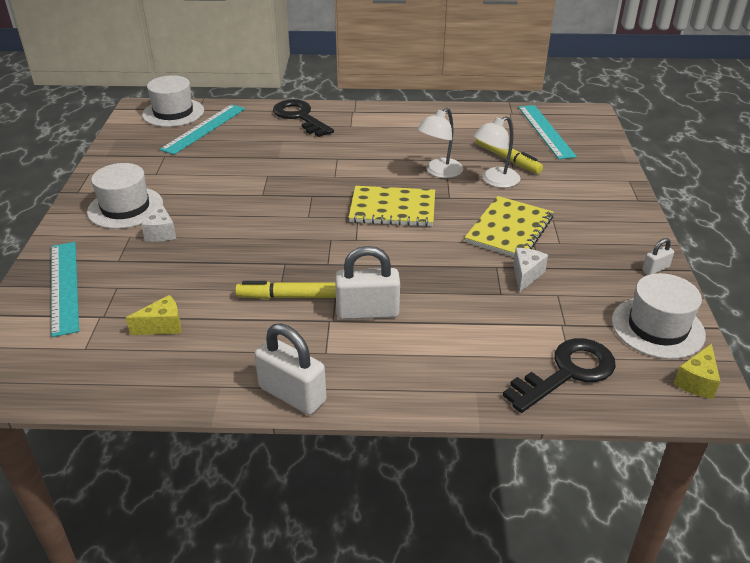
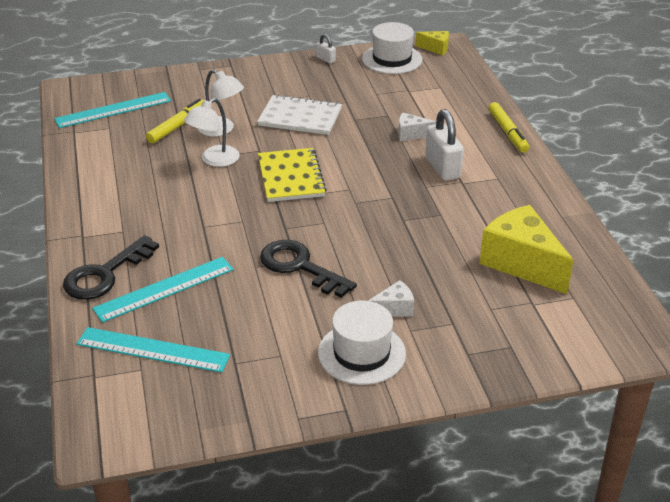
camera: 105 degrees left, 0 degrees up
(64, 286) = (510, 344): turquoise ruler -> turquoise ruler (164, 289)
(162, 326) = (521, 263): yellow cheese -> yellow cheese, size x2.11
(173, 113) = (108, 397): white hat -> none
(289, 297) = (446, 207): yellow marker -> yellow marker (507, 132)
(292, 394) = (546, 183): white padlock -> none
(439, 172) = (214, 160): white lamp -> white lamp turned 105 degrees clockwise
(509, 229) = (300, 117): yellow notebook -> white notebook
(526, 275) = (359, 106): white cheese -> white cheese (411, 134)
(567, 372) = (455, 87): black key -> black key (300, 267)

